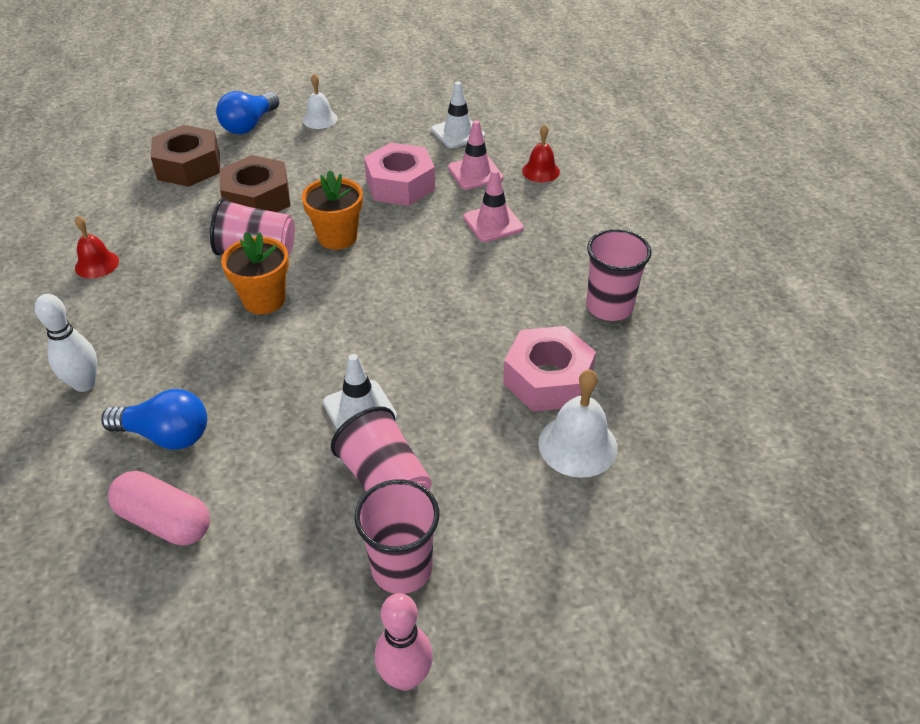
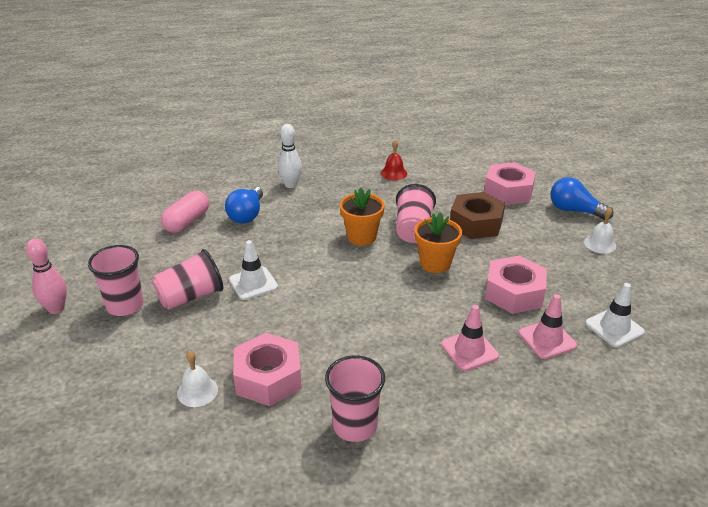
camera: 90 degrees right, 10 degrees down
(189, 166) = (508, 191): brown nut -> pink nut
(540, 171) = (566, 388): red bell -> none
(577, 445) = (197, 391): white bell -> white bell, size x0.66

